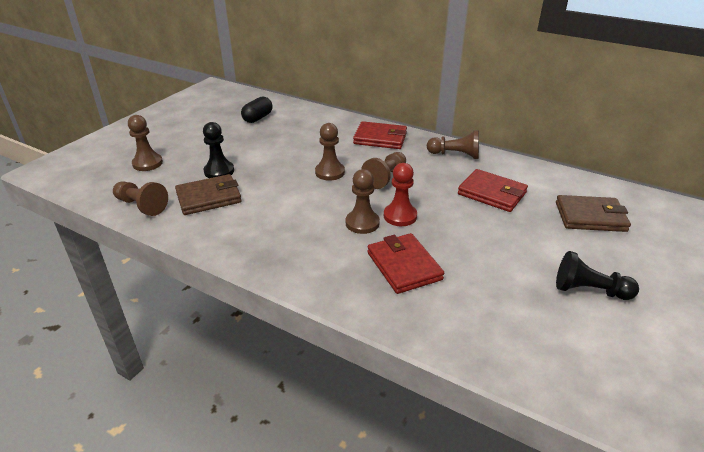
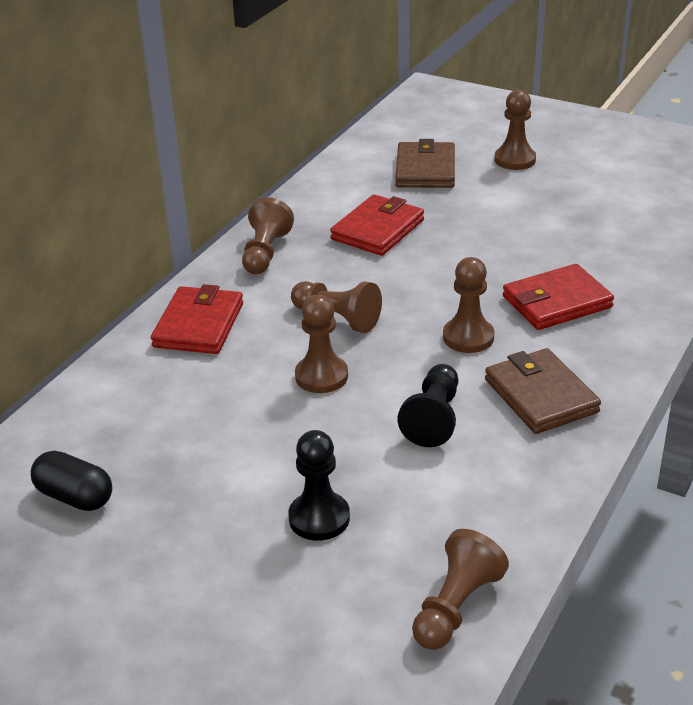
camera: 90 degrees left, 0 degrees up
(147, 163) = (284, 645): brown pawn -> brown pawn (515, 160)
(209, 198) = (417, 514): brown wallet -> brown wallet (541, 396)
(400, 216) = (445, 305): red pawn -> none
(589, 290) = (564, 188): black pawn -> black pawn (433, 418)

